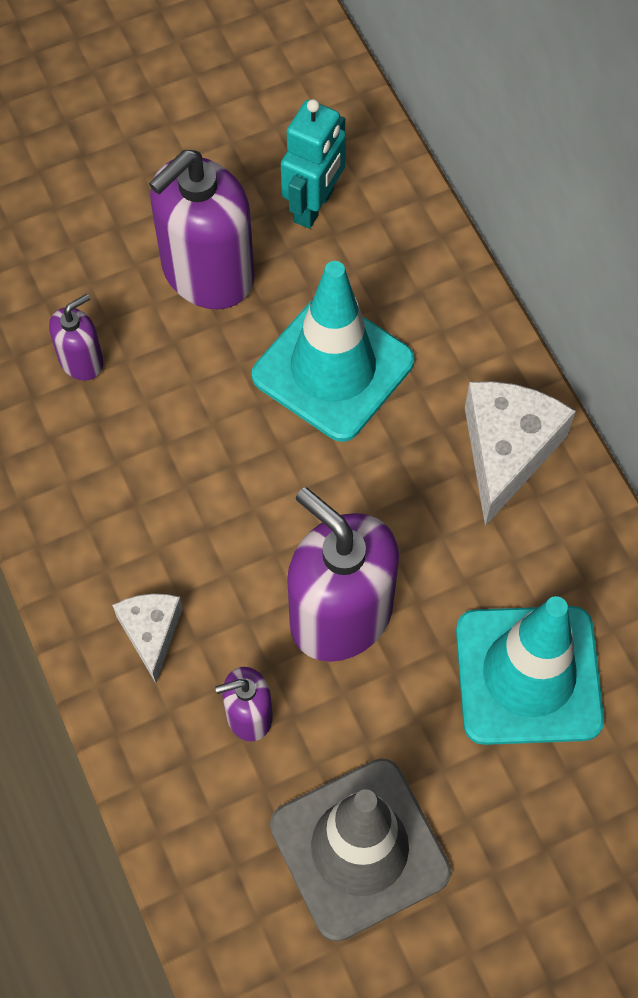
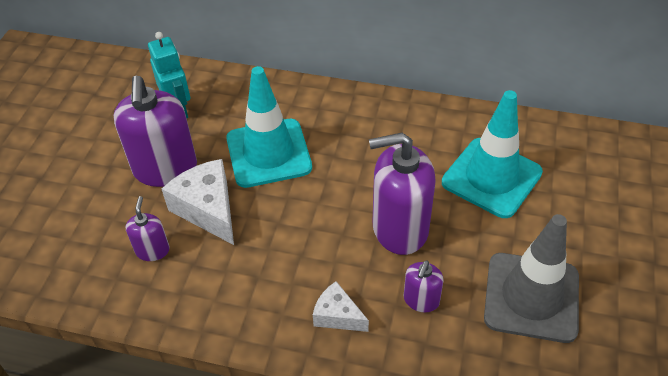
camera: 50 degrees left, 15 degrees down
(506, 452) = (374, 119): white cheese -> white cheese (208, 209)

